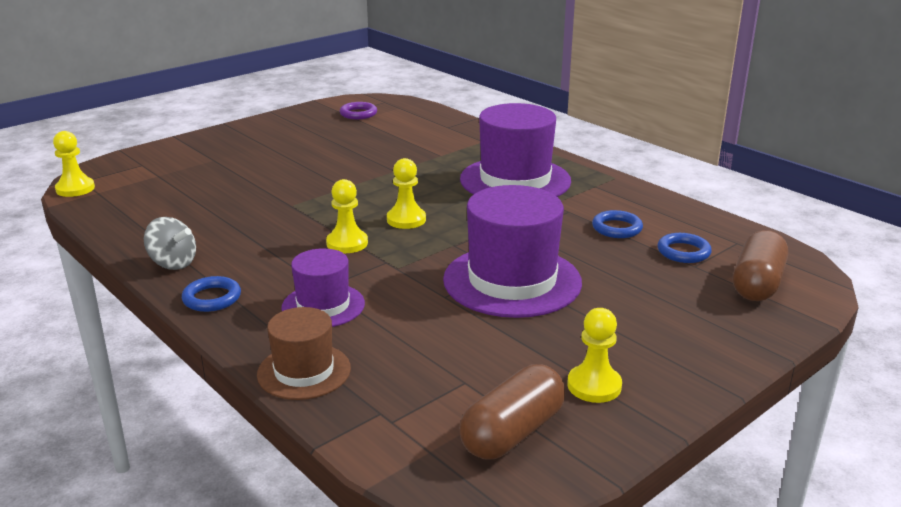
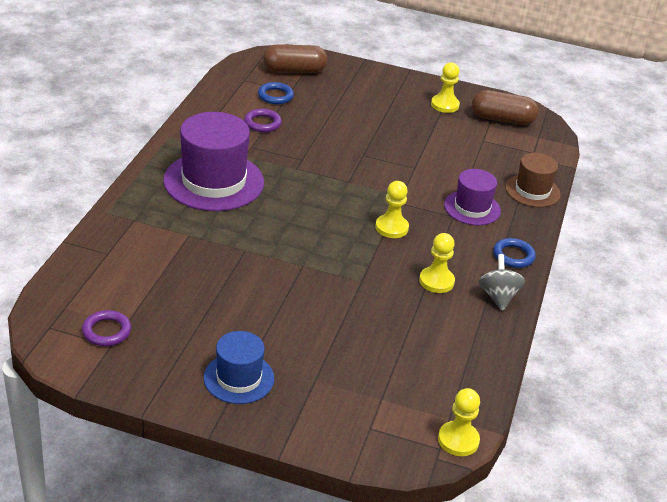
camera: 125 degrees left, 10 degrees up
(255, 138) = (239, 378): none -> blue hat
(406, 220) = (331, 213): yellow pawn -> yellow pawn (436, 281)
(512, 281) = (372, 148): purple hat -> none
(617, 228) = (262, 123): blue ring -> purple ring

